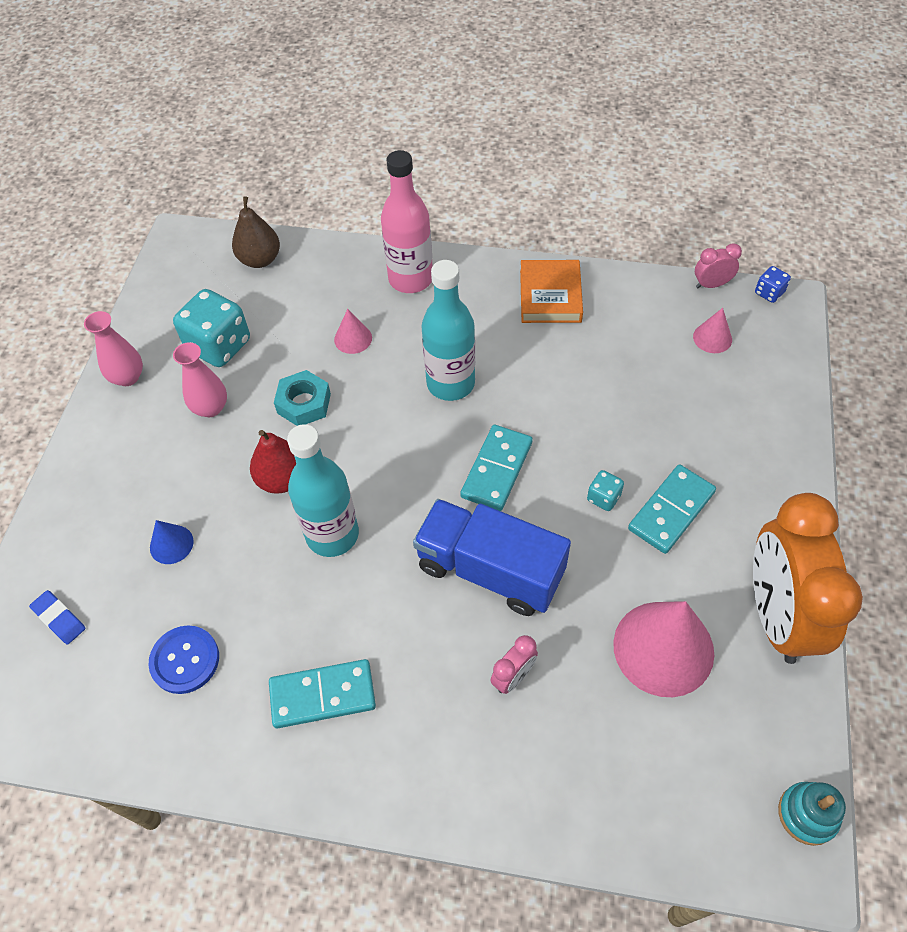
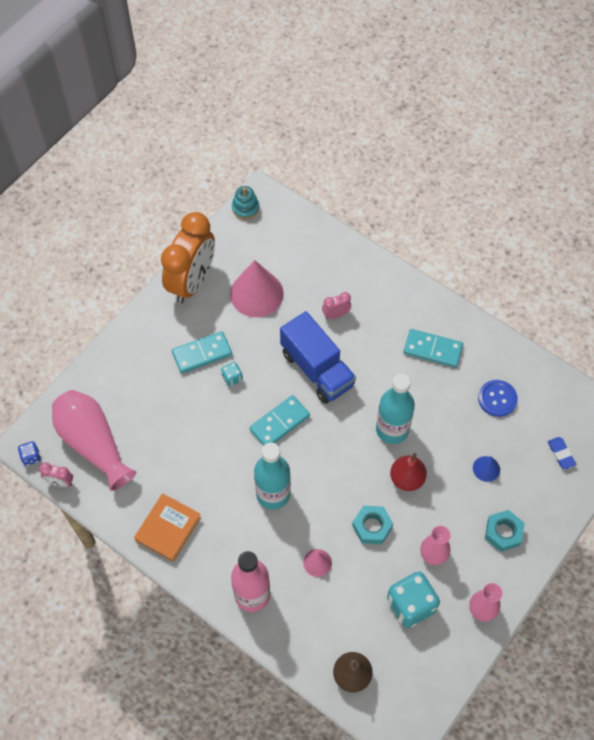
camera: 155 degrees left, 5 degrees up
(123, 472) = (503, 532): none -> turquoise nut
(712, 338) = (93, 443): pink cone -> pink vase

